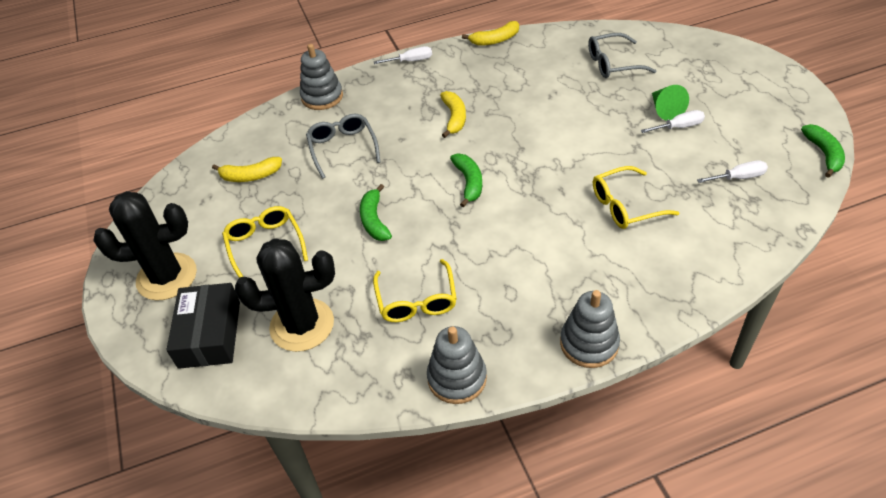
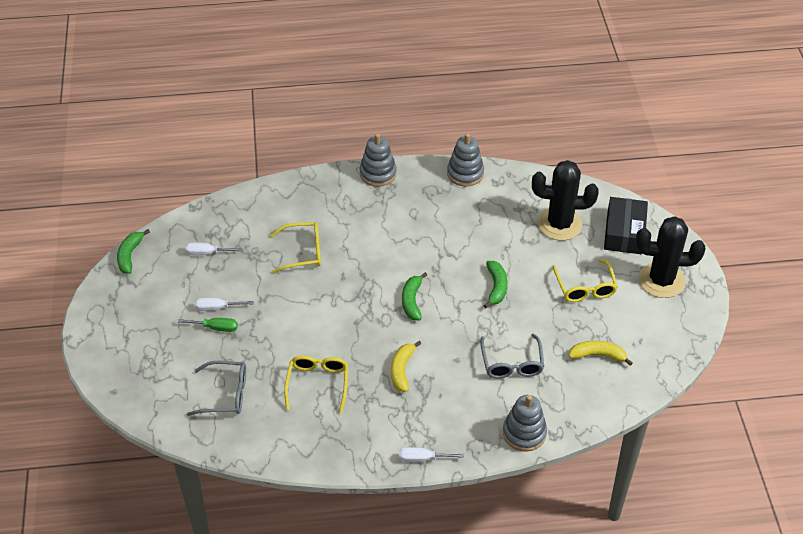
camera: 170 degrees left, 0 degrees up
(416, 300) = (478, 222): yellow glasses -> yellow glasses (318, 384)
(495, 40) = (323, 464): yellow banana -> none
(665, 110) = (216, 328): green cone -> green screwdriver

